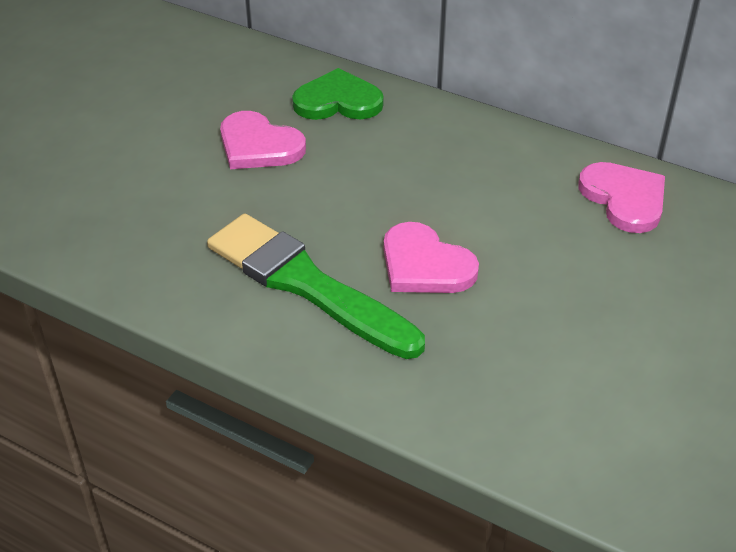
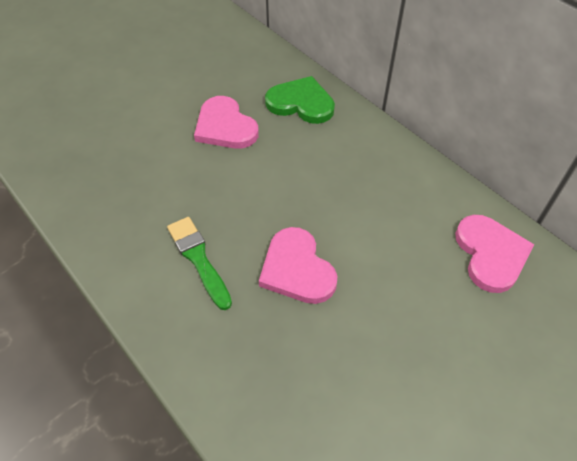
camera: 20 degrees right, 10 degrees up
(306, 284) = (198, 259): green brush -> green brush, size x0.55

